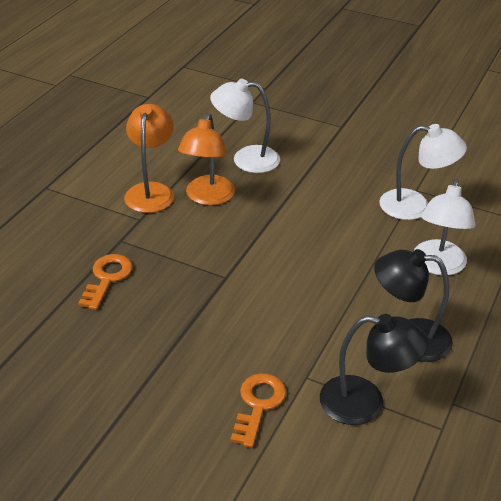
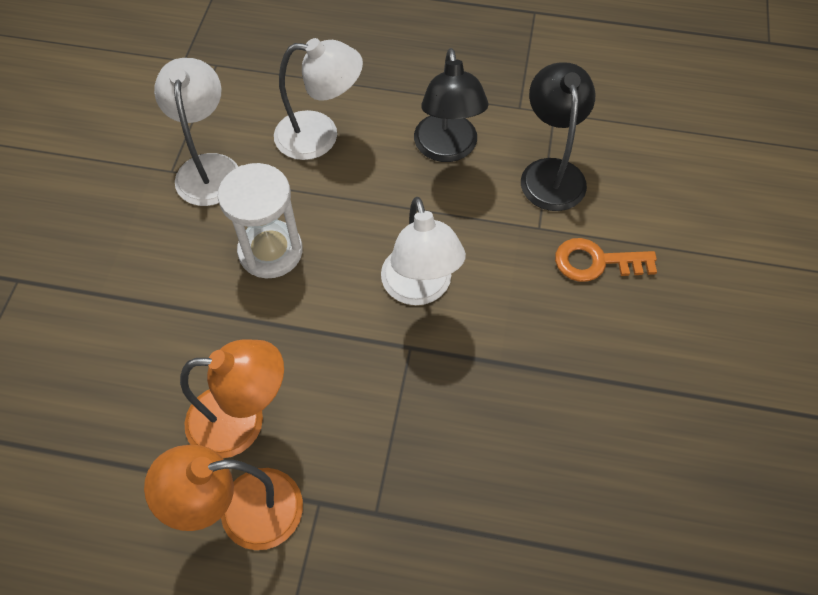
camera: 105 degrees left, 20 degrees up
(107, 278) = (464, 498): orange key -> none
(246, 159) = (129, 393): white lamp -> white lamp (420, 289)
(330, 225) = (270, 251): none -> white hourglass

